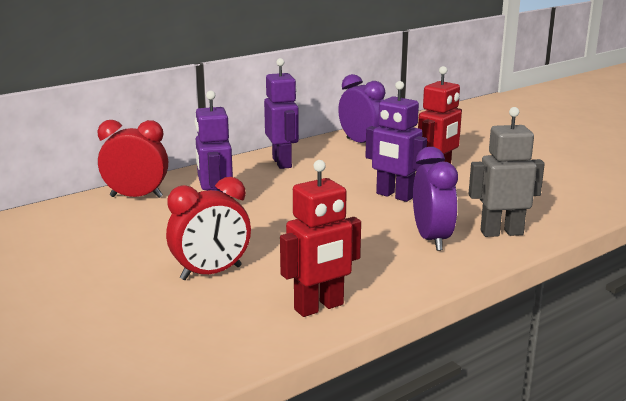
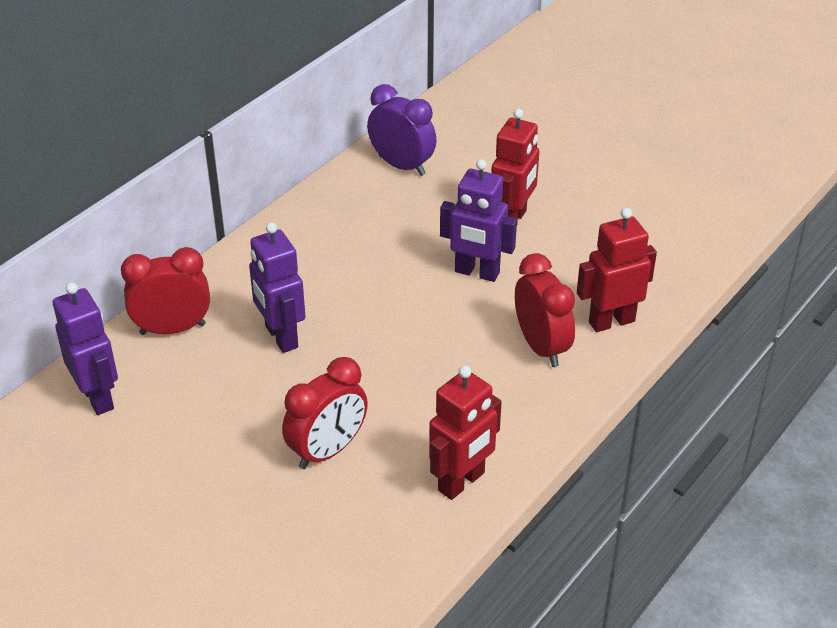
camera: 15 degrees left, 20 degrees up
(282, 163) = (320, 226): purple robot -> purple robot (98, 397)
(431, 239) = (541, 347): purple clock -> red clock
(501, 232) = (611, 321): grey robot -> red robot

